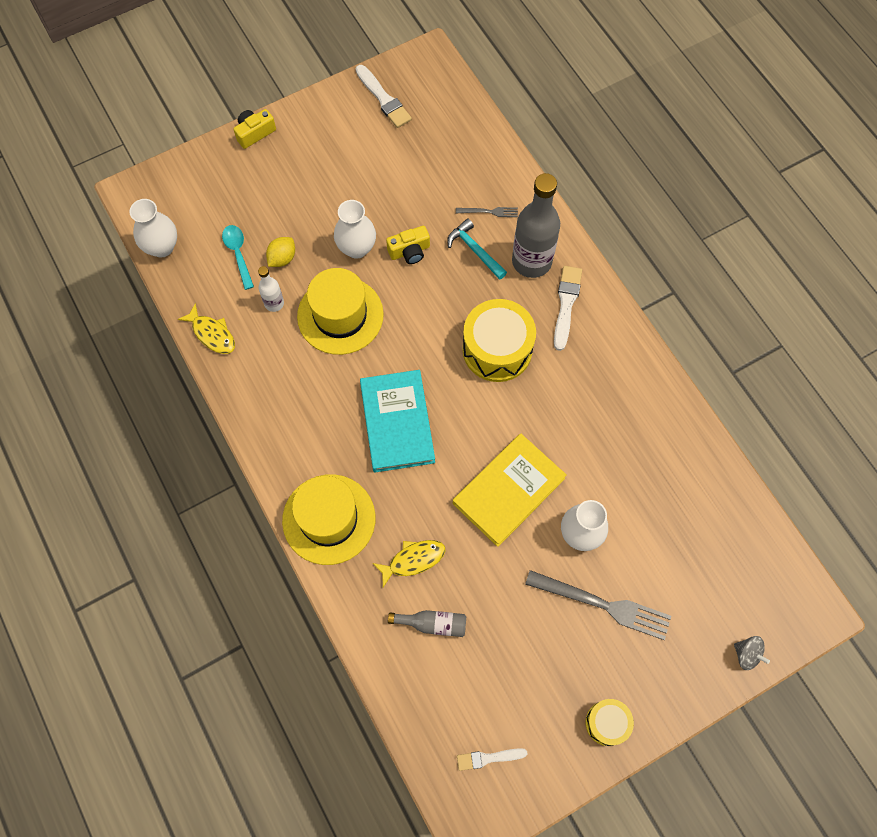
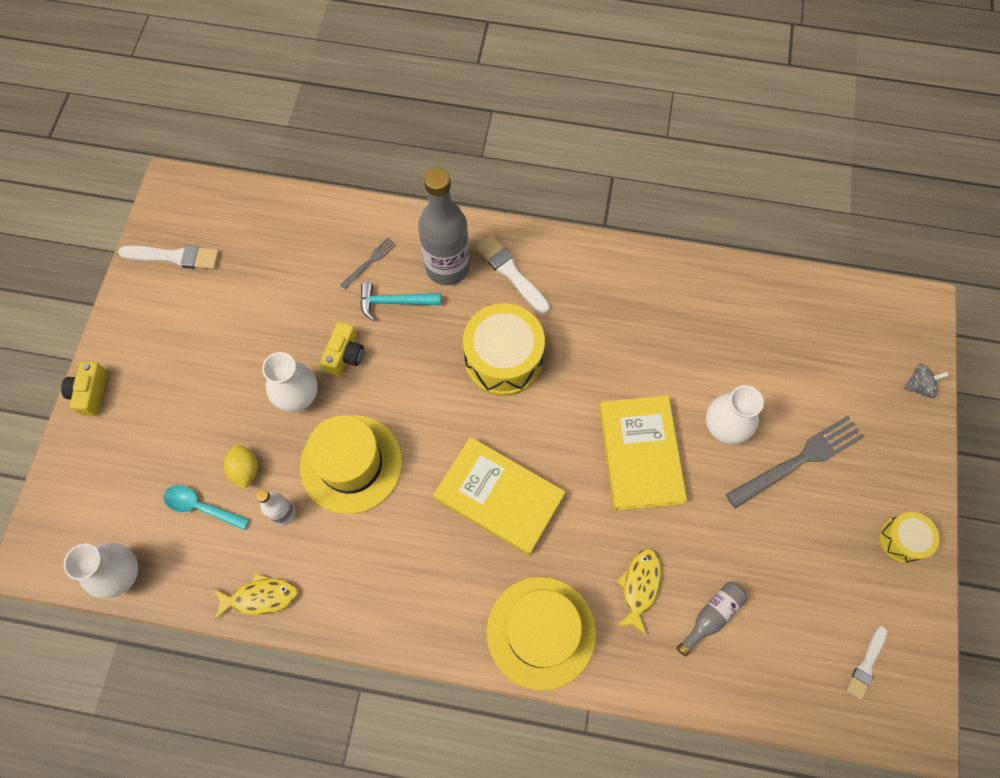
camera: 50 degrees left, 0 degrees up
(397, 422) = (499, 497): turquoise book -> yellow book

